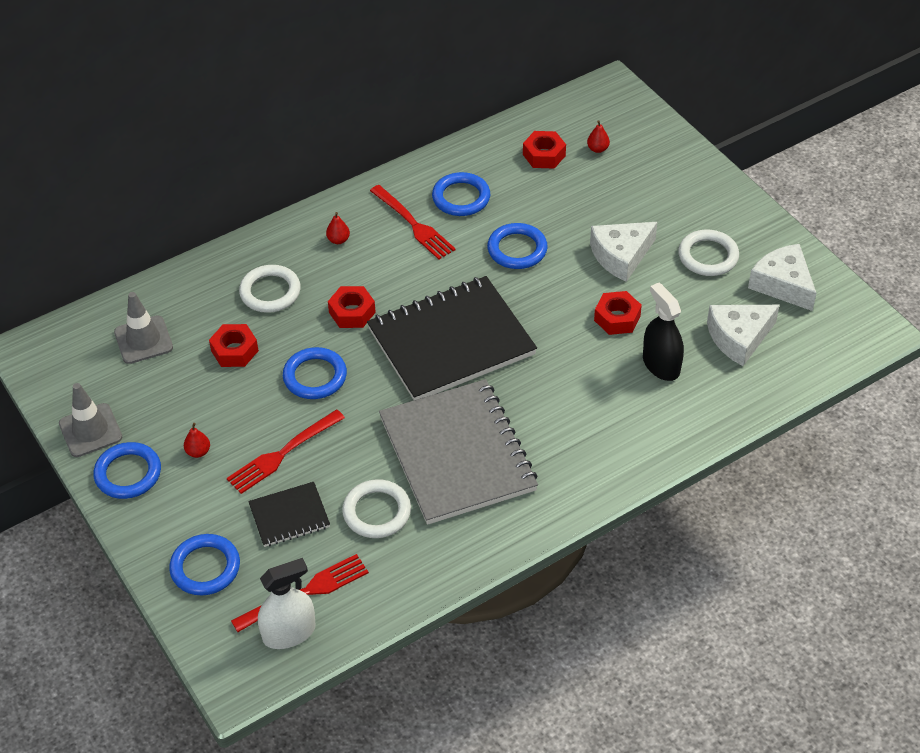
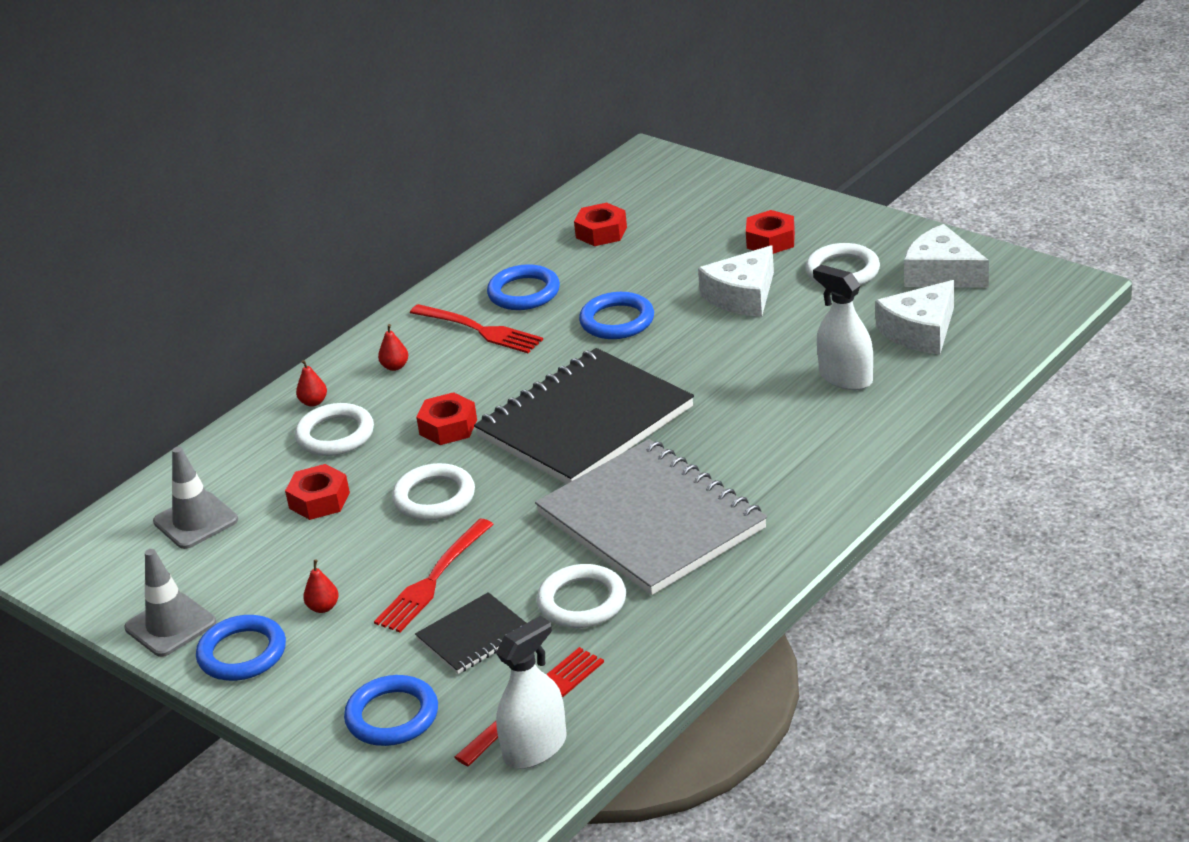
camera: 15 degrees left, 15 degrees down
(315, 376) = (434, 497): blue ring -> white ring
(597, 149) = (661, 212): red pear -> red pear (313, 402)
(617, 318) = (770, 350): red nut -> red nut (770, 240)
(661, 365) = (845, 378): black spray bottle -> white spray bottle

